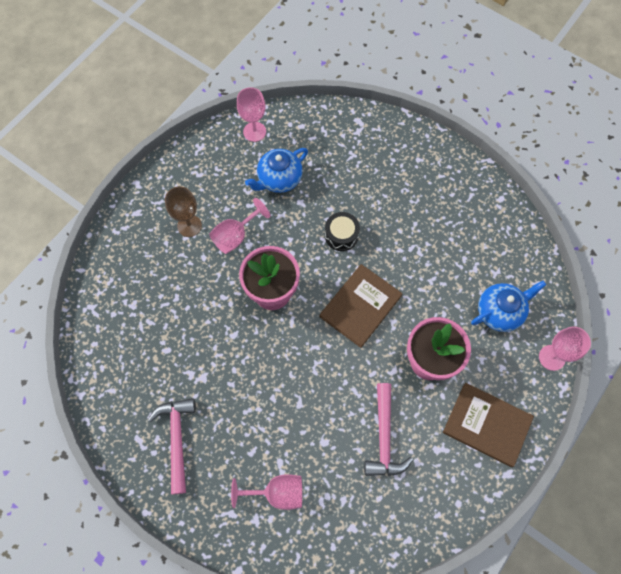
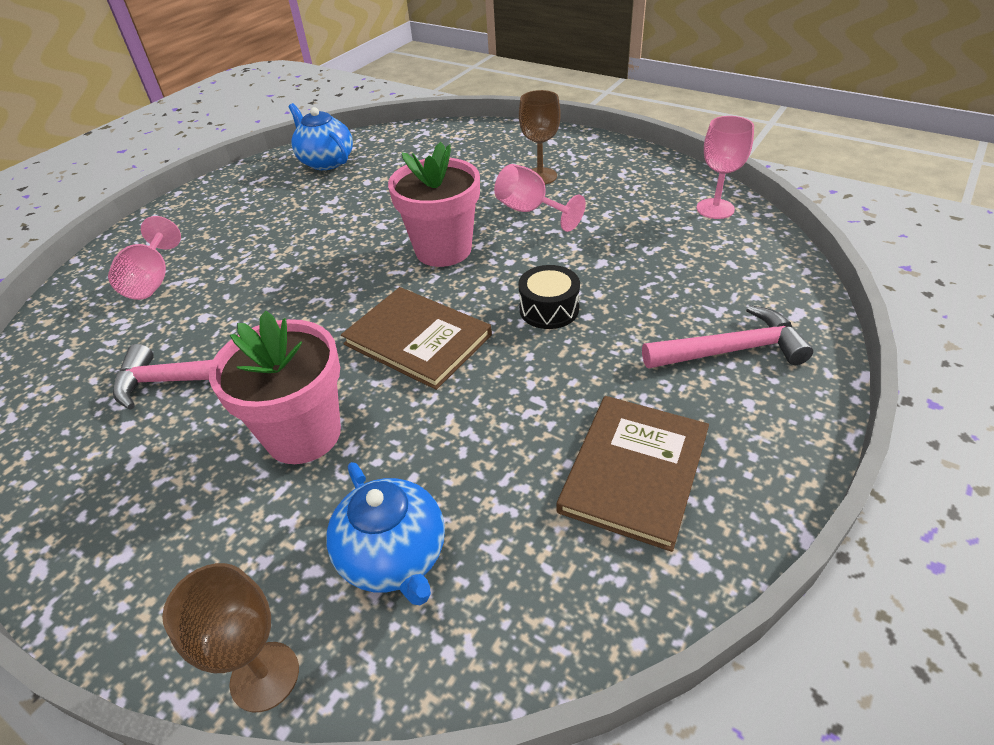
camera: 90 degrees right, 25 degrees down
(177, 439) = (253, 201): pink hammer -> pink hammer (730, 350)
(279, 179) = (637, 238): blue teapot -> blue teapot (326, 161)
(487, 424) = (151, 530): brown book -> brown book (634, 472)
(552, 357) = (265, 676): pink goblet -> brown goblet

